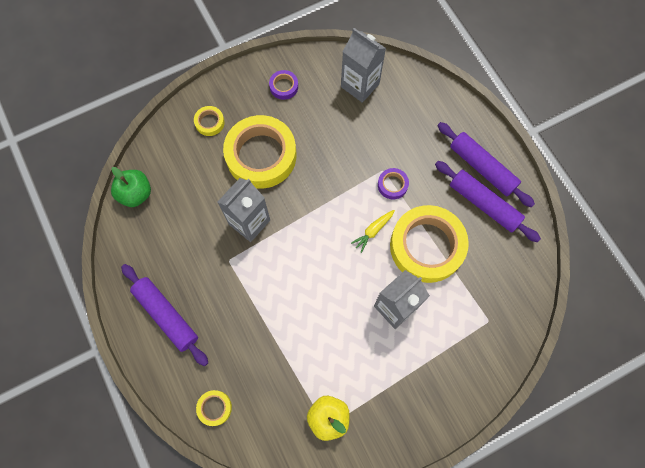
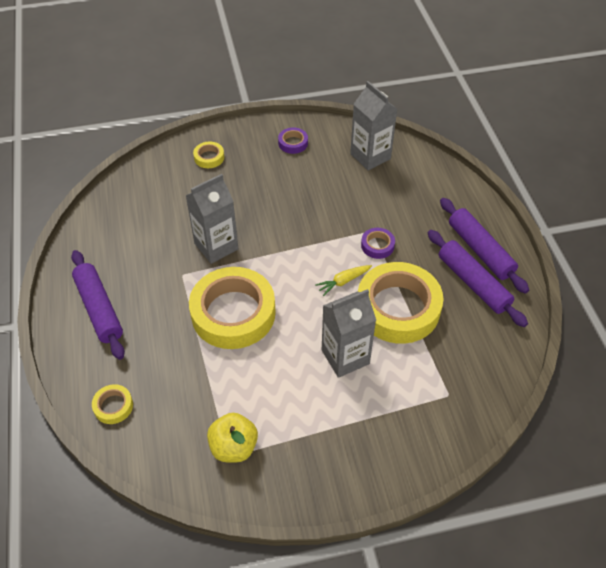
camera: 15 degrees right, 20 degrees down
(136, 194) = (113, 200): green apple -> none
(261, 155) = (249, 193): yellow tape -> yellow tape (233, 313)

